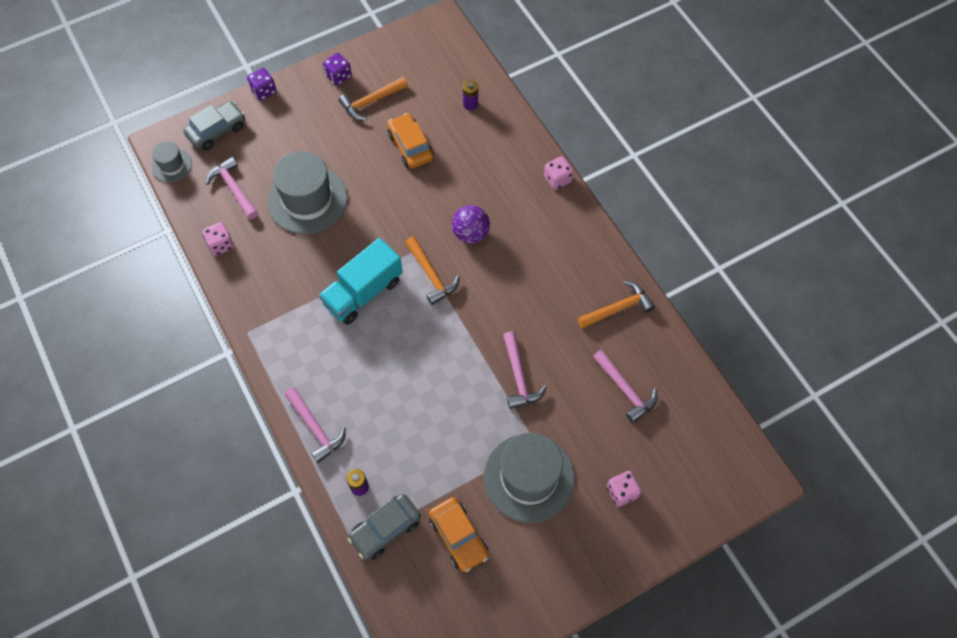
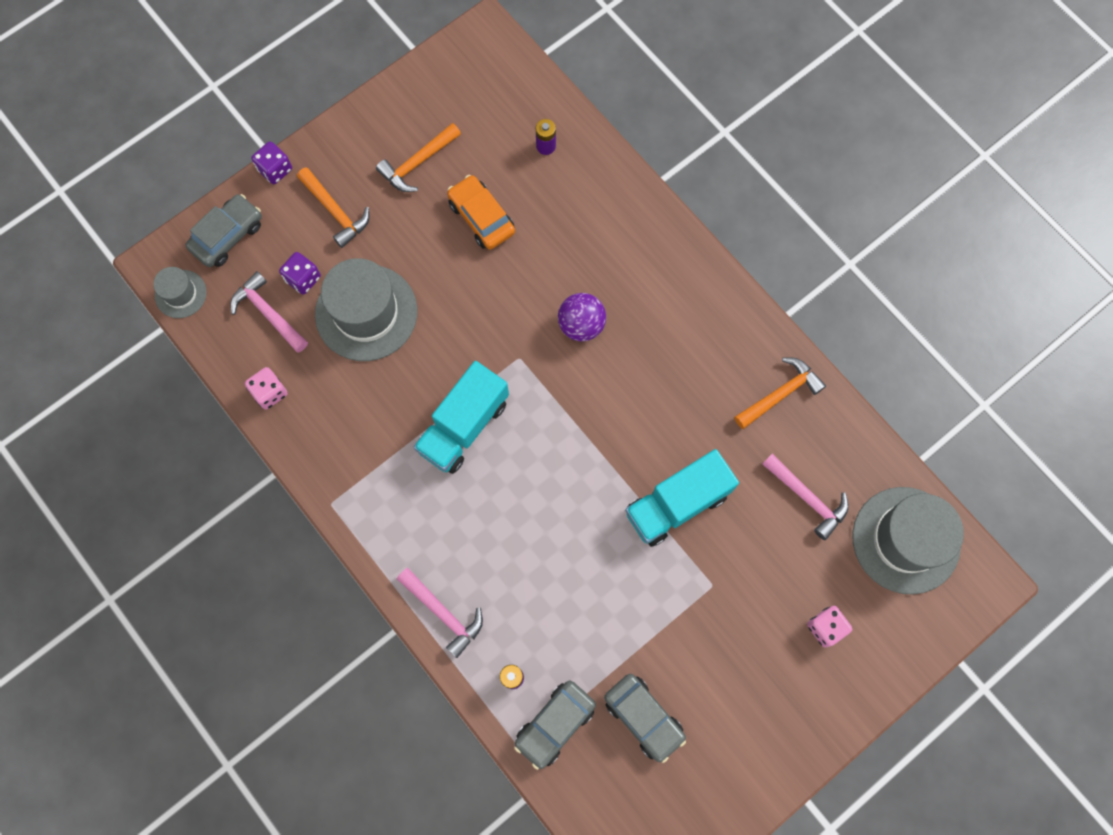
camera: 10 degrees left, 10 degrees up
(338, 76) = (368, 133): purple dice -> purple dice (303, 279)
(431, 275) = (544, 389): orange hammer -> orange hammer (336, 212)
(458, 536) = (643, 717): orange car -> grey car
(519, 377) = (677, 504): pink hammer -> turquoise truck
(529, 477) = (712, 629): grey hat -> grey hat (906, 540)
(557, 179) = (675, 233): pink dice -> none

